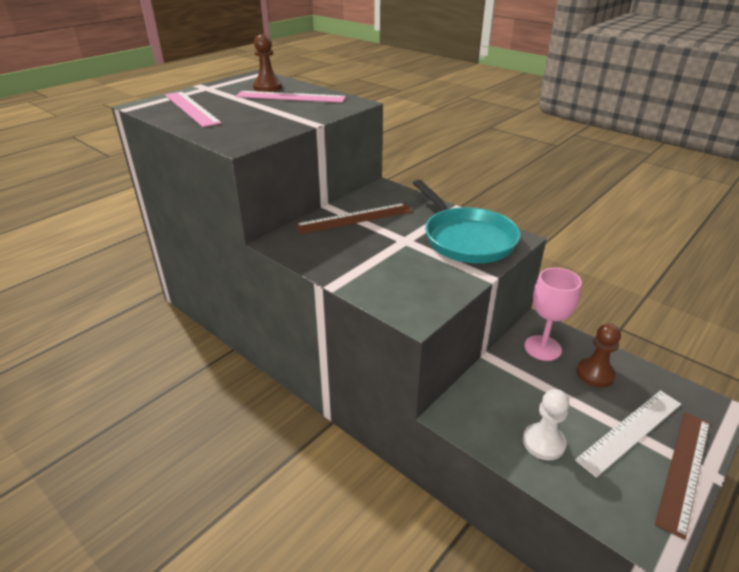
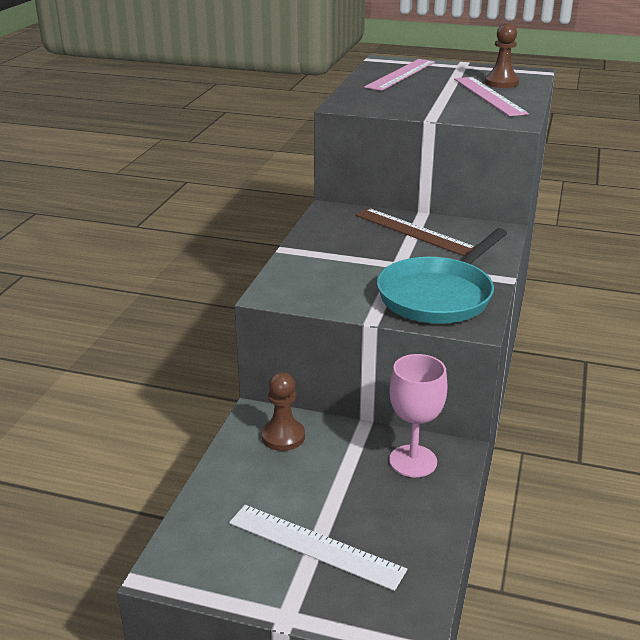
camera: 65 degrees right, 5 degrees down
(543, 443) = (256, 481): white pawn -> none
(595, 374) = (397, 509): brown pawn -> brown pawn (283, 436)
(684, 469) = (279, 594): brown ruler -> none

